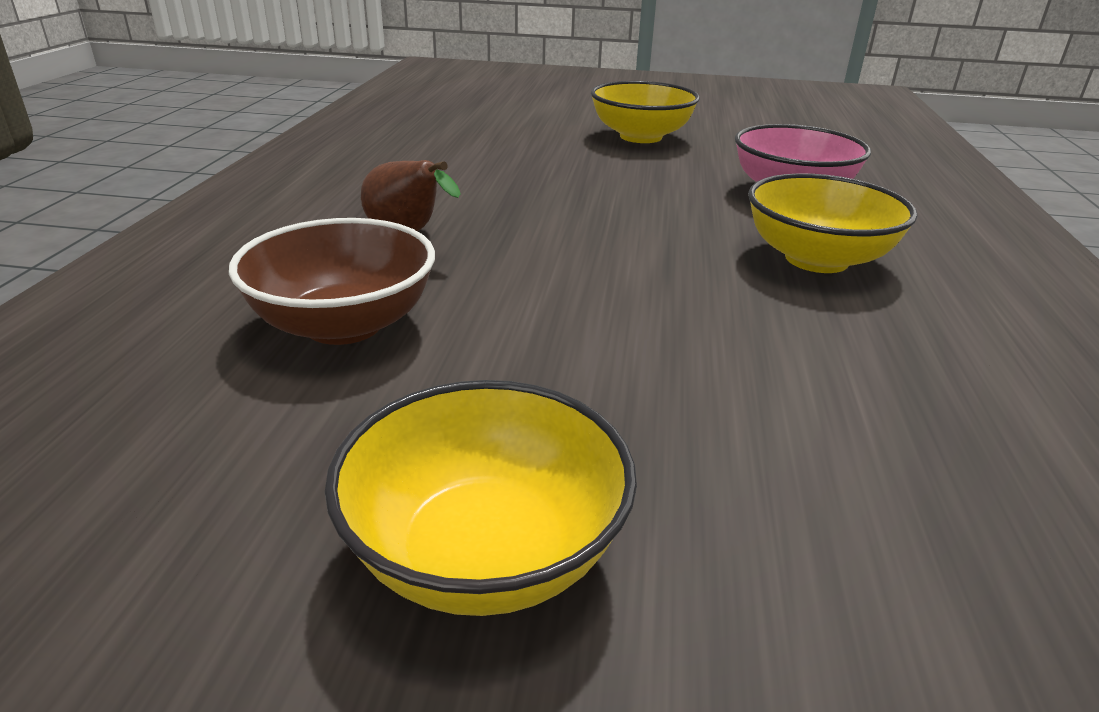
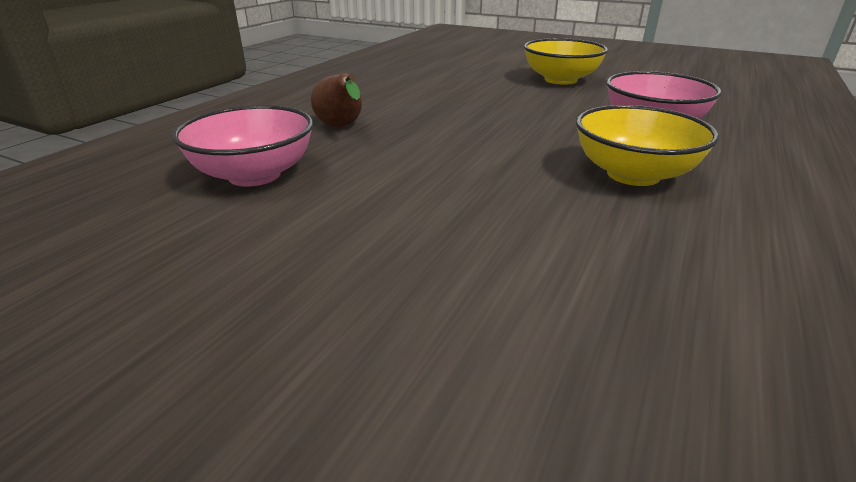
camera: 20 degrees right, 0 degrees up
(344, 325) = (254, 175): brown bowl -> pink bowl
(485, 552) = (212, 328): yellow bowl -> none

